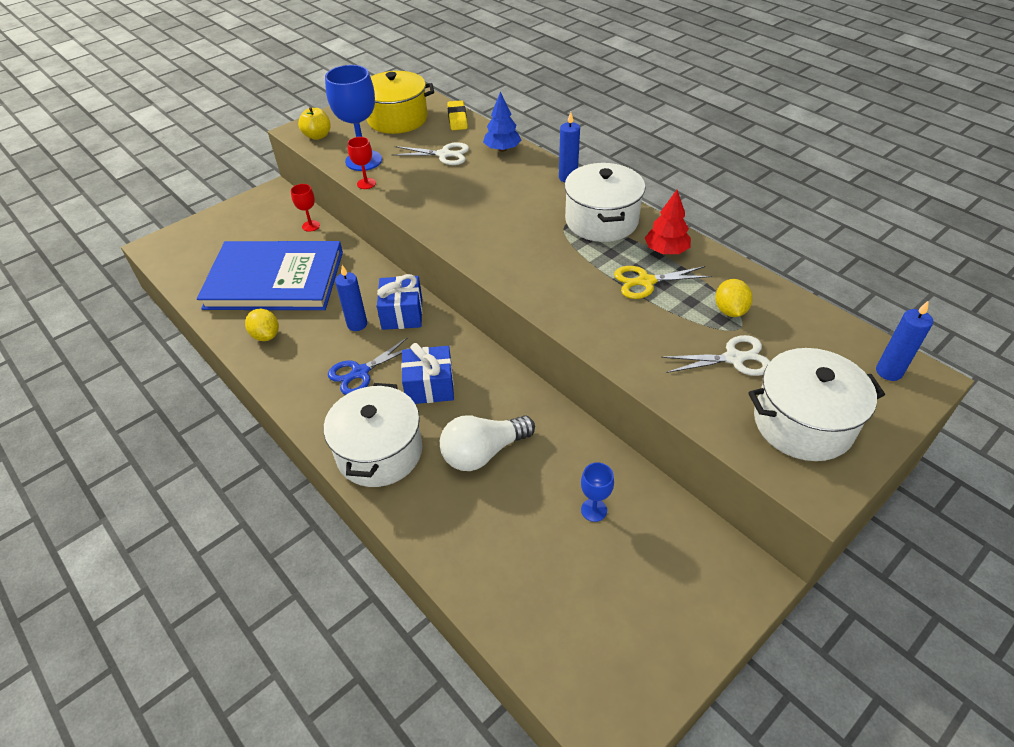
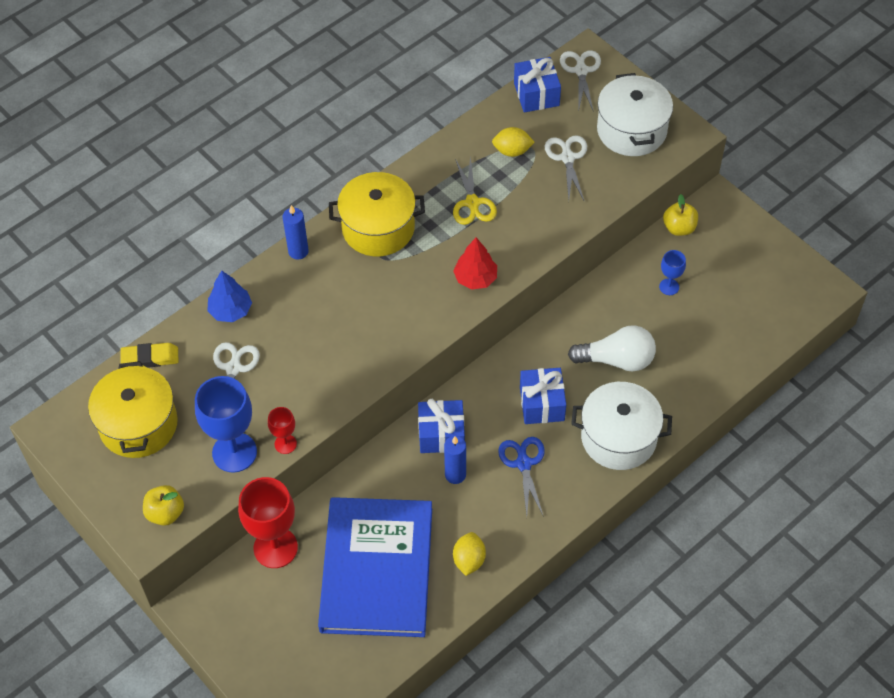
camera: 90 degrees left, 10 degrees up
(266, 335) = (469, 560): yellow lemon -> yellow lemon turned 45 degrees counterclockwise
(311, 226) = (275, 548): red goblet -> red goblet, size x2.00
(360, 372) = (523, 464): blue scissors -> blue scissors turned 150 degrees counterclockwise
(483, 452) = (616, 360): white light bulb -> white light bulb turned 60 degrees counterclockwise
(601, 221) = (378, 228): white pot -> yellow pot
(666, 251) = (429, 183): red tree -> red tree (475, 278)
(692, 526) = (679, 228): none -> yellow apple
(828, 330) = (536, 94): none -> blue gift
(888, 372) = (581, 71): blue candle -> white scissors

